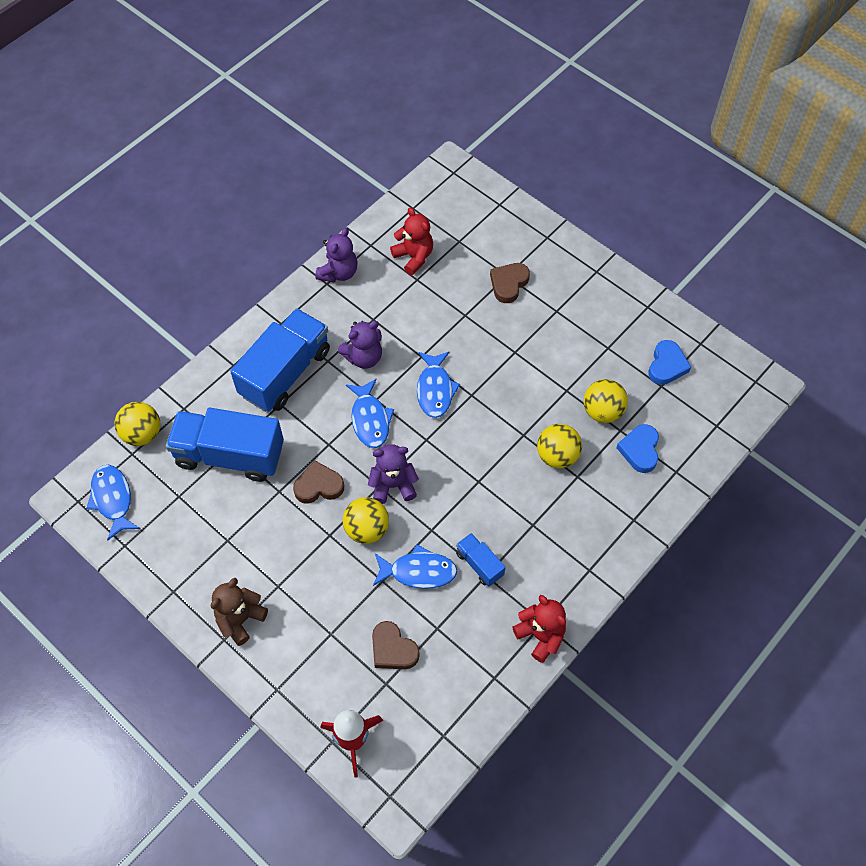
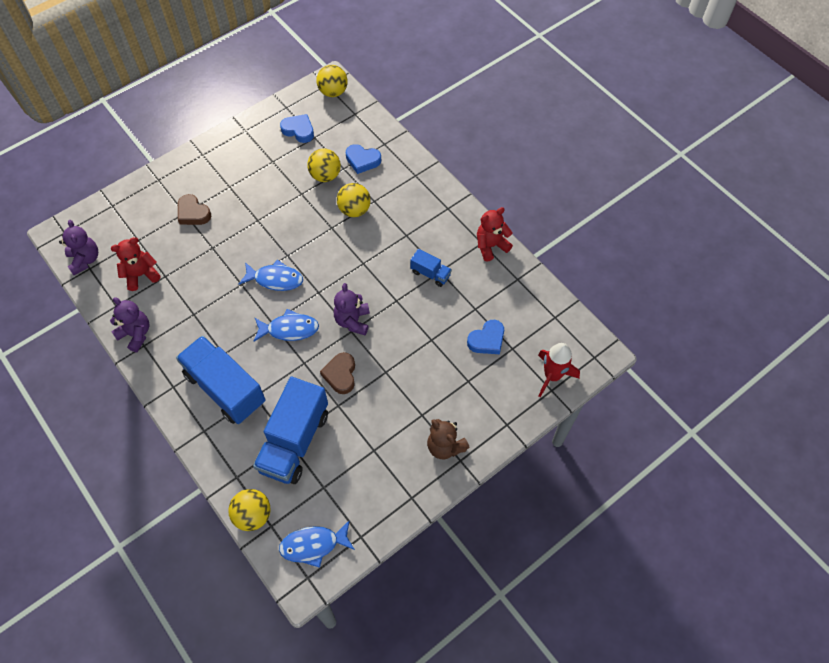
camera: 80 degrees left, 0 degrees up
(363, 357) = (229, 326): purple teddy bear -> purple teddy bear (85, 260)
(367, 529) = (386, 344): yellow ball -> yellow ball (333, 92)
(393, 649) = (487, 340): brown heart -> blue heart
(418, 571) = (429, 314): blue fish -> none
(479, 564) = (430, 274): blue truck -> blue truck turned 120 degrees counterclockwise

